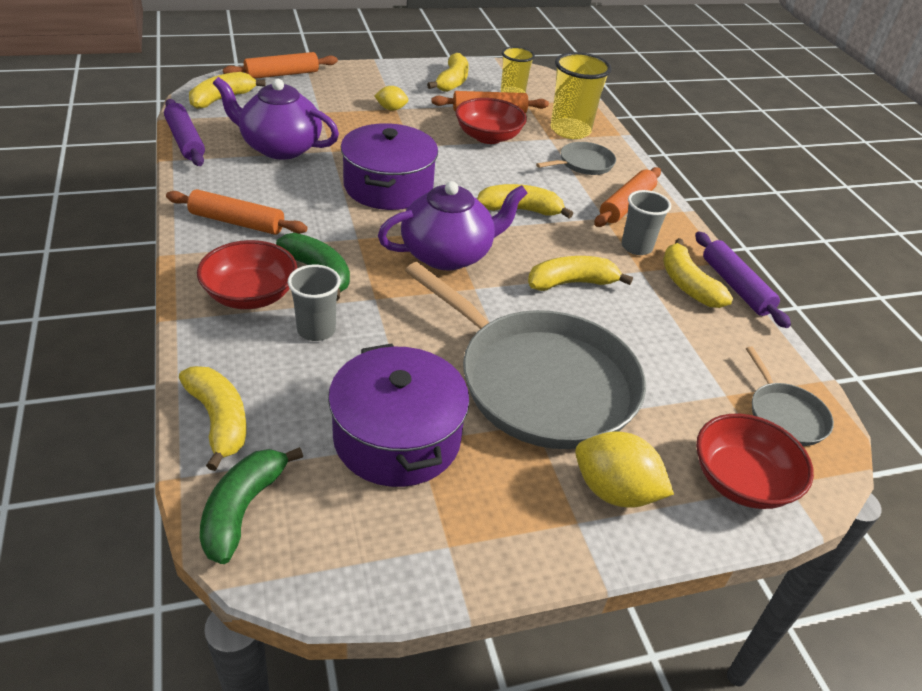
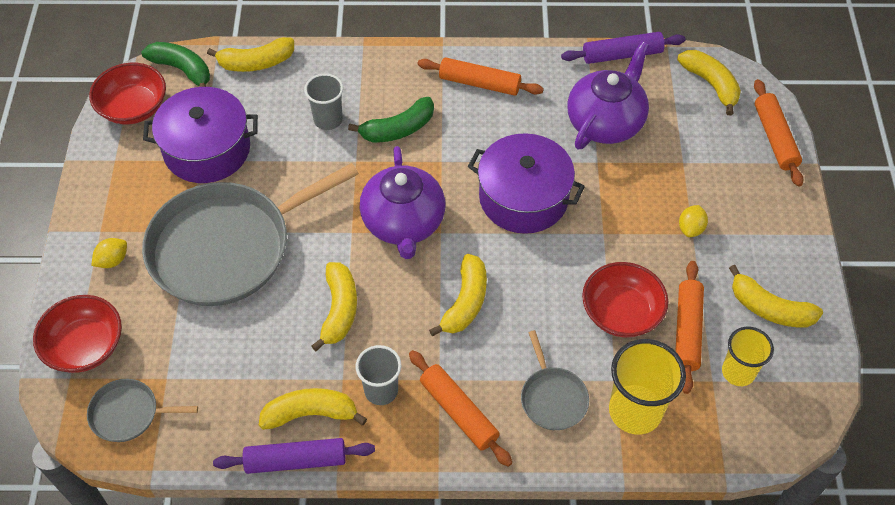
camera: 110 degrees right, 15 degrees up
(237, 222) = (479, 83): orange rolling pin -> orange rolling pin turned 75 degrees clockwise
(250, 295) = (379, 86): red bowl -> red bowl (133, 108)
(614, 491) = (113, 260): yellow lemon -> yellow lemon, size x0.57

